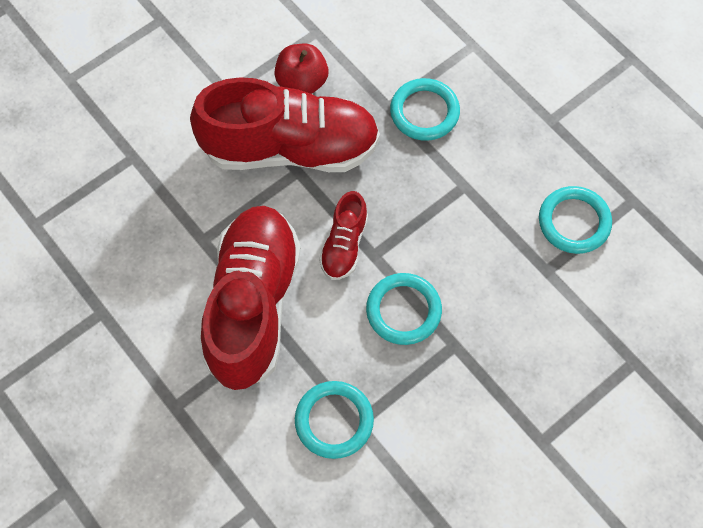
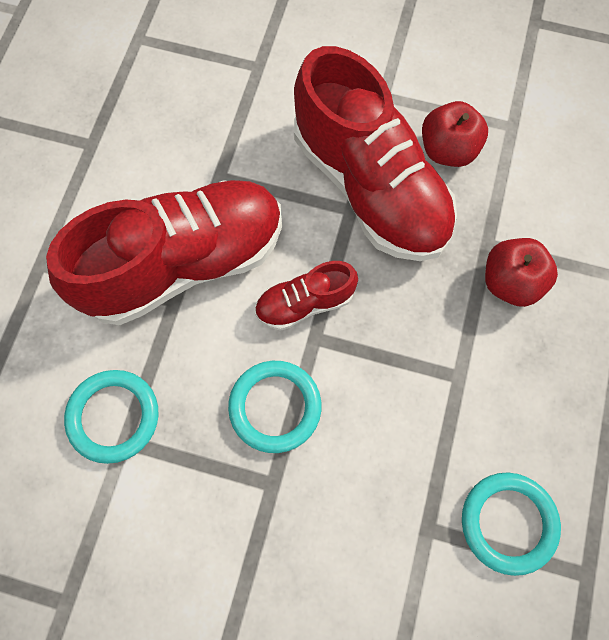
camera: 55 degrees right, 5 degrees up
(424, 112) = (510, 282): turquoise ring -> red apple

